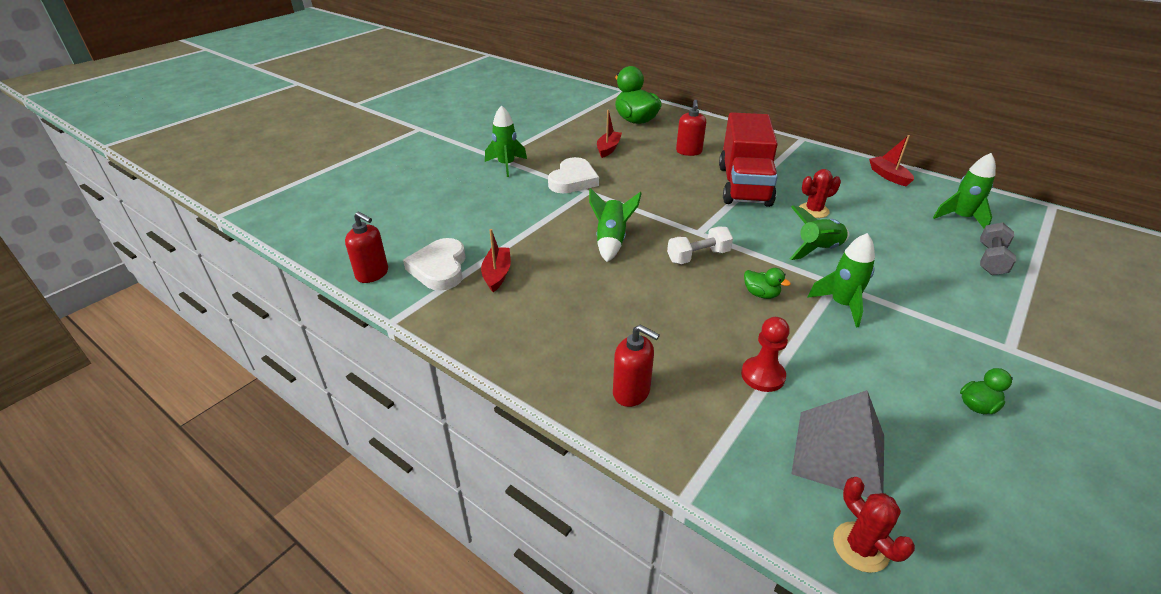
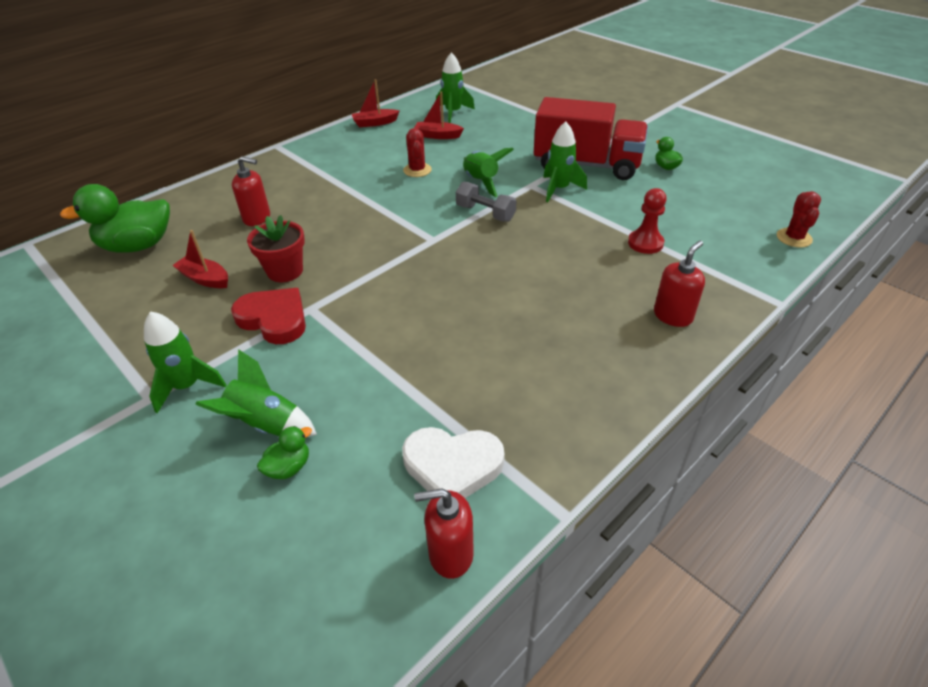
camera: 80 degrees left, 5 degrees up
(372, 274) = (450, 553): red soap dispenser -> red soap dispenser turned 135 degrees counterclockwise
(497, 274) = (478, 404): red boat -> red boat (437, 136)
(573, 180) = (274, 319): white heart -> red heart
(611, 241) = (431, 301): green rocket -> green rocket (265, 424)
(627, 174) = (285, 271): none -> red flower pot
(698, 256) = (476, 247): white dumbbell -> none
(744, 185) = (353, 197): red truck -> red truck (586, 165)
(761, 294) = (541, 223): green duck -> green duck (289, 467)
(839, 454) = (720, 228): grey pyramid -> none
(860, 547) = (794, 238): red cactus -> red cactus turned 60 degrees counterclockwise
(991, 260) = (511, 118): grey dumbbell -> grey dumbbell (485, 213)

